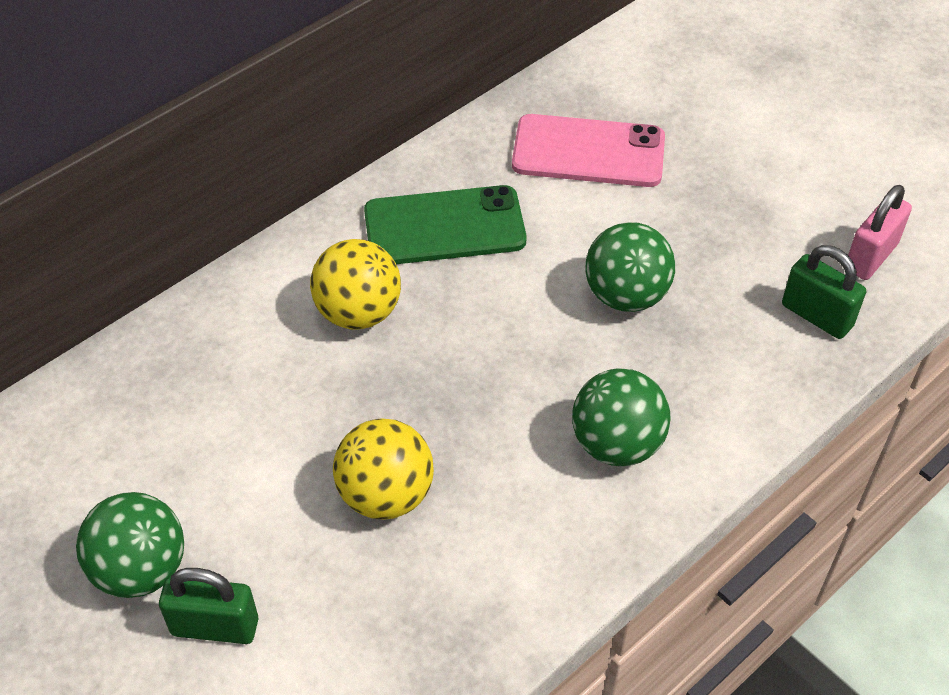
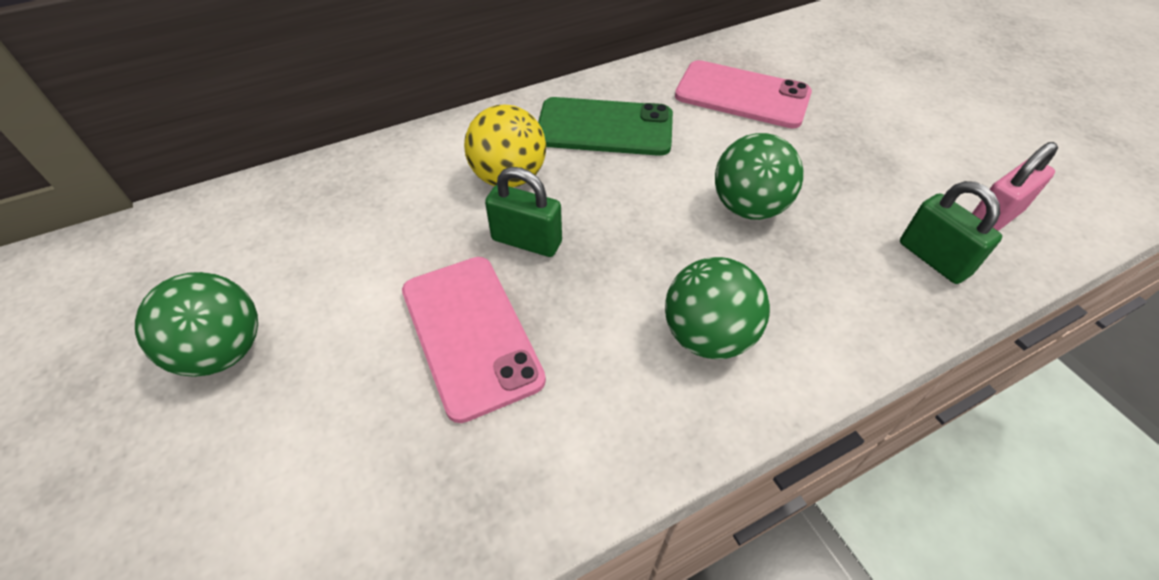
camera: 15 degrees right, 0 degrees up
(215, 627) = (258, 423): green padlock -> green padlock (526, 241)
(386, 495) = (470, 334): yellow ball -> pink phone

